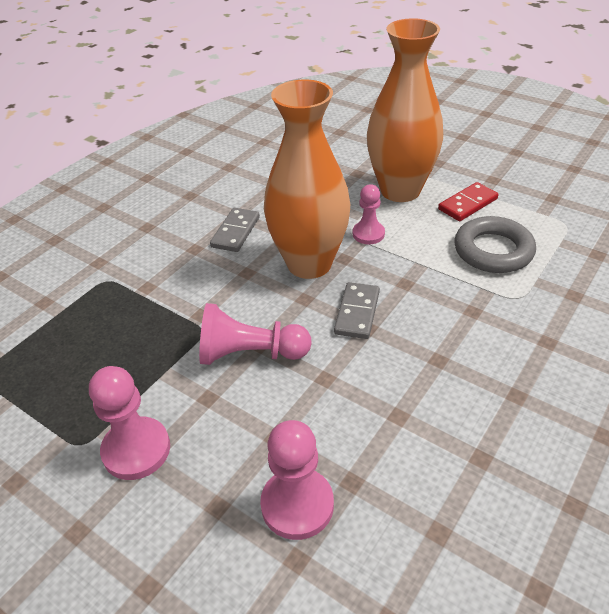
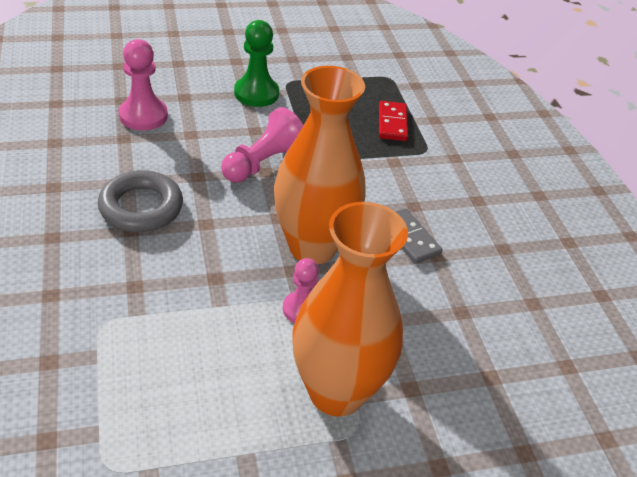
camera: 125 degrees right, 0 degrees up
(136, 450) = (256, 93): pink pawn -> green pawn
(357, 312) = (226, 230): grey domino -> none
(467, 204) = (245, 423): red domino -> red domino (392, 123)
(493, 250) = (165, 367): grey ring -> grey ring (141, 207)

